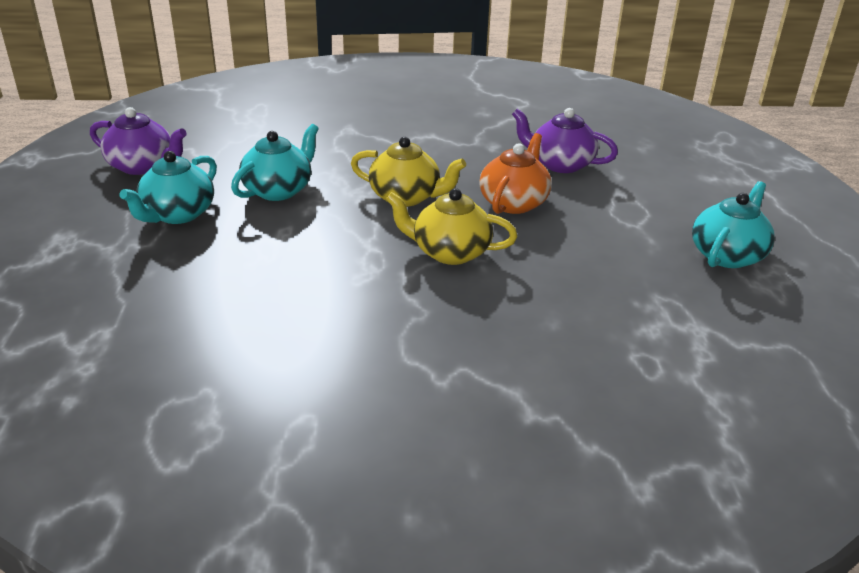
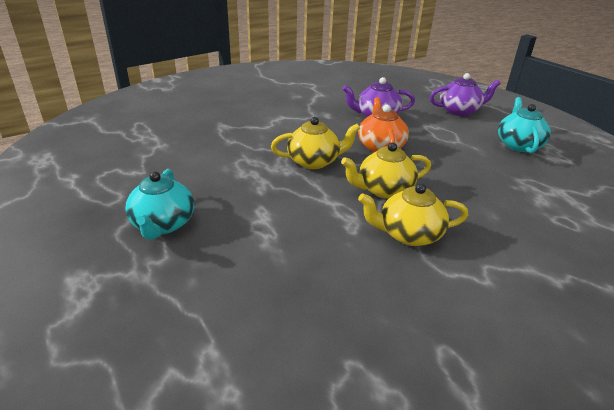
camera: 30 degrees left, 0 degrees up
(142, 166) = (89, 194): purple teapot -> purple teapot (459, 111)
(278, 190) = (222, 181): turquoise teapot -> none
(415, 306) = (409, 234): none -> yellow teapot

